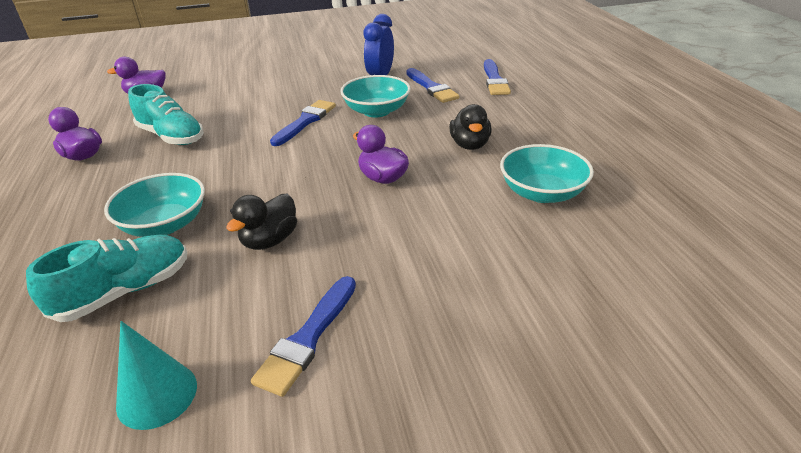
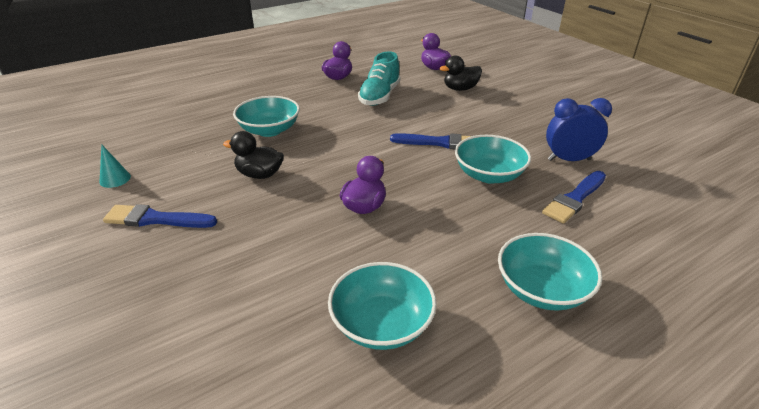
camera: 70 degrees right, 0 degrees up
(125, 291) = (200, 140): turquoise shoe -> none
(157, 395) = (115, 179): turquoise cone -> turquoise cone, size x0.66
(470, 145) = (457, 251): black duck -> black duck (460, 89)
(494, 80) = (646, 246): blue brush -> none
(524, 123) = (542, 289): none -> turquoise bowl

